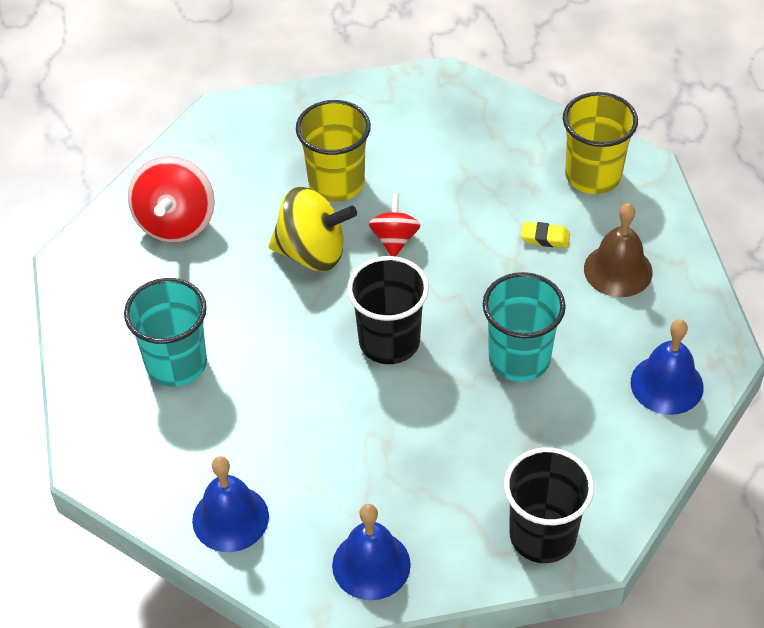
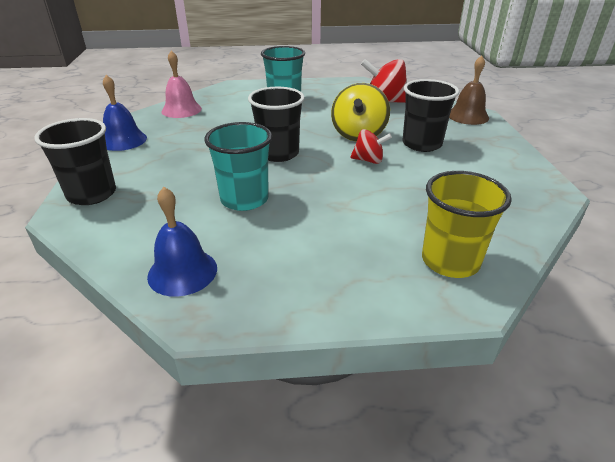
camera: 95 degrees right, 15 degrees down
(230, 518) = (181, 110): blue bell -> pink bell
(336, 183) = (421, 144): yellow cup -> black cup
(545, 238) = (368, 224): yellow eraser -> none
(618, 270) = (324, 261): brown bell -> brown bell (468, 116)

